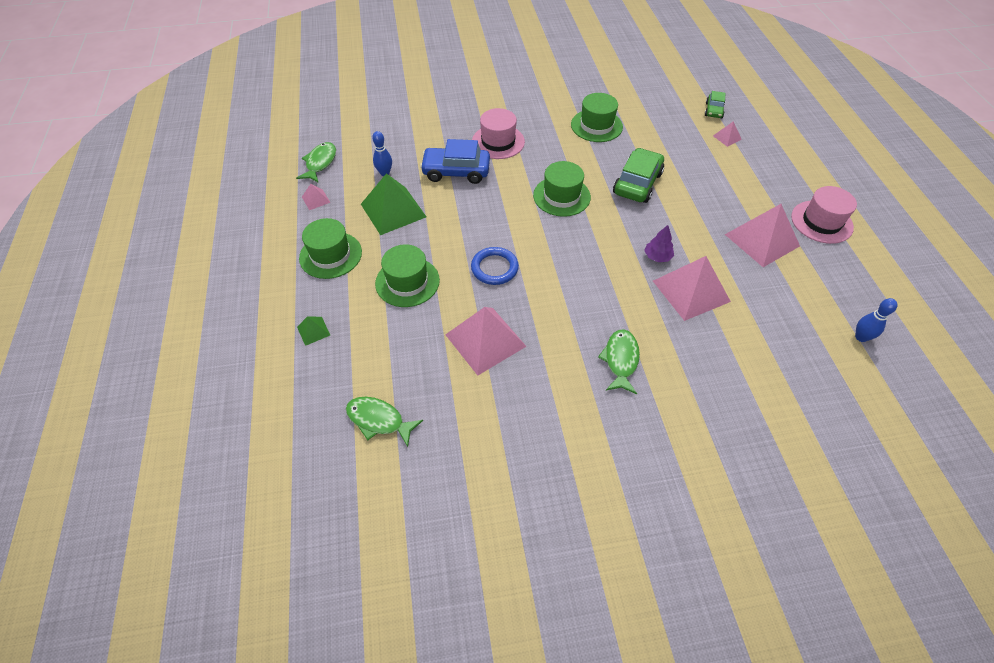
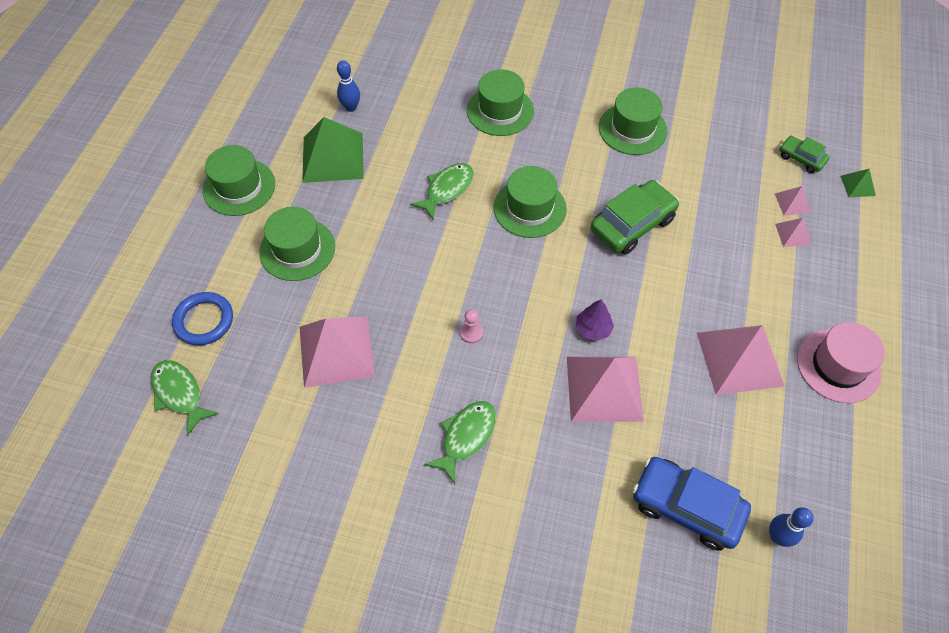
camera: 25 degrees right, 5 degrees up
(313, 331) = (174, 268): green pyramid -> green pyramid (857, 185)
(316, 199) = (261, 115): pink pyramid -> pink pyramid (793, 234)
(320, 163) = (291, 71): green fish -> green fish (447, 189)
(456, 172) = (429, 133): blue car -> blue car (686, 507)
(494, 268) = (398, 269): blue ring -> blue ring (204, 321)
(498, 142) = (500, 111): pink hat -> green hat
(576, 290) = (471, 333): none -> pink pawn
(713, 110) = (801, 158): green car -> green car turned 90 degrees clockwise

